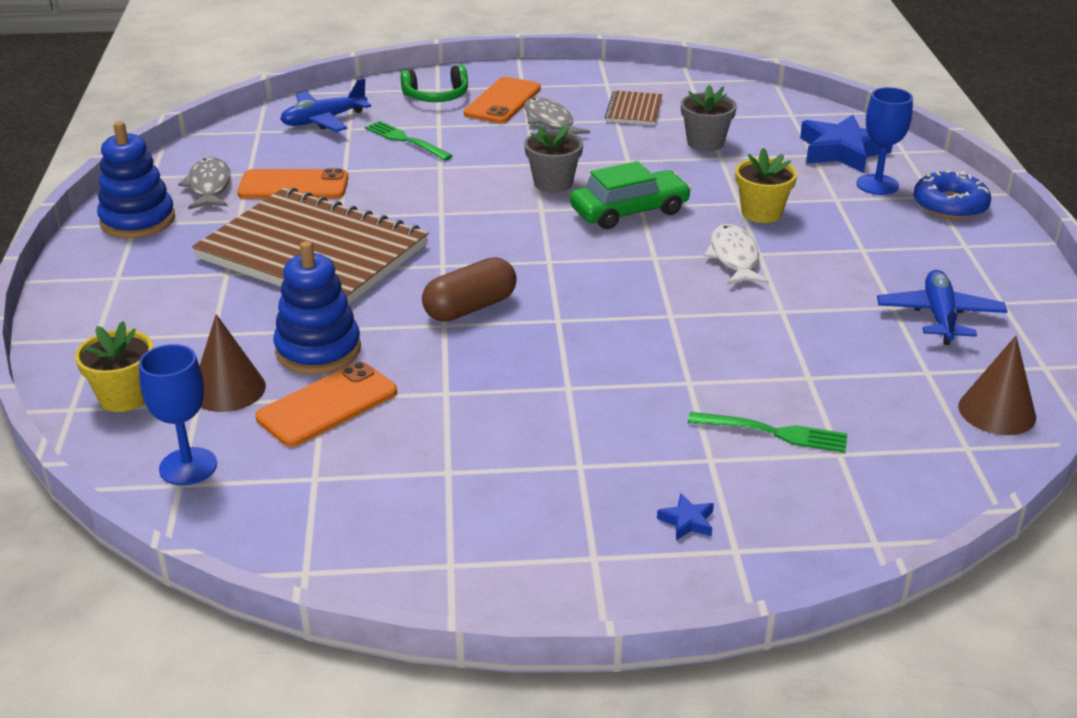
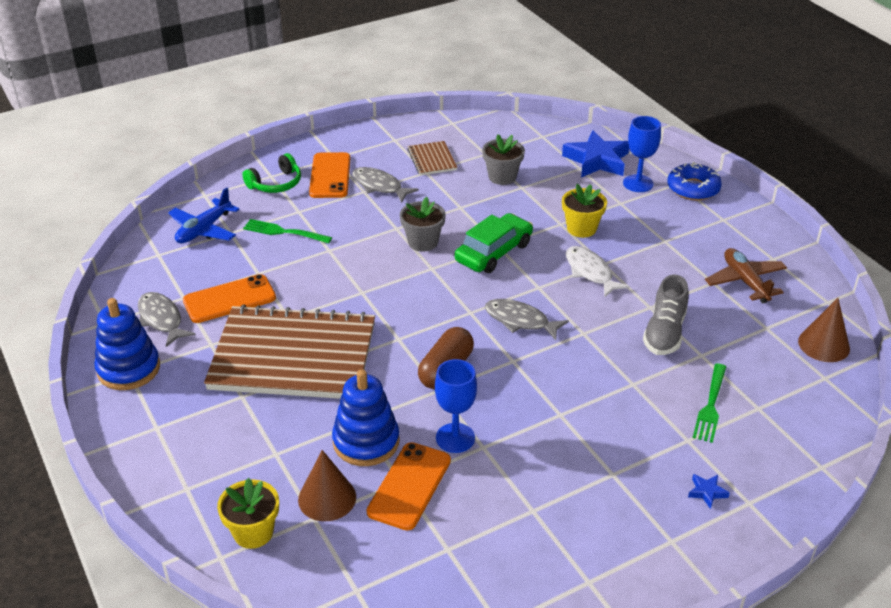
camera: 25 degrees left, 5 degrees up
(188, 466) = (351, 573): blue goblet -> blue goblet (455, 438)
(602, 284) = (520, 321): none -> grey fish
(774, 433) = (710, 405): green fork -> green fork turned 120 degrees clockwise
(778, 341) = (664, 332): none -> grey shoe
(939, 316) = (745, 281): blue plane -> brown plane

